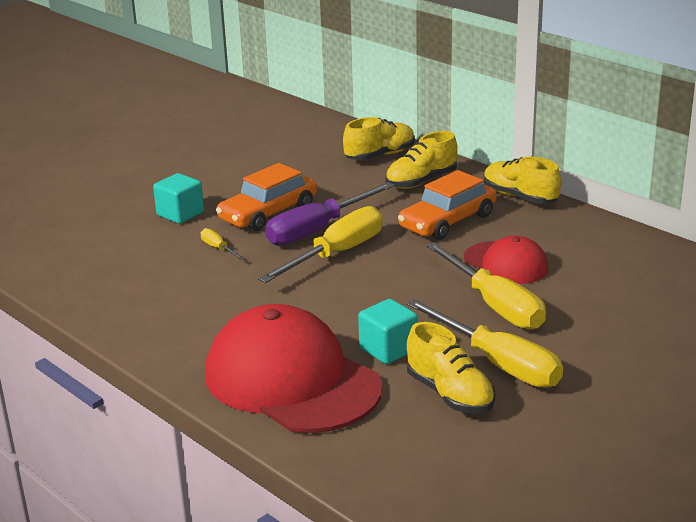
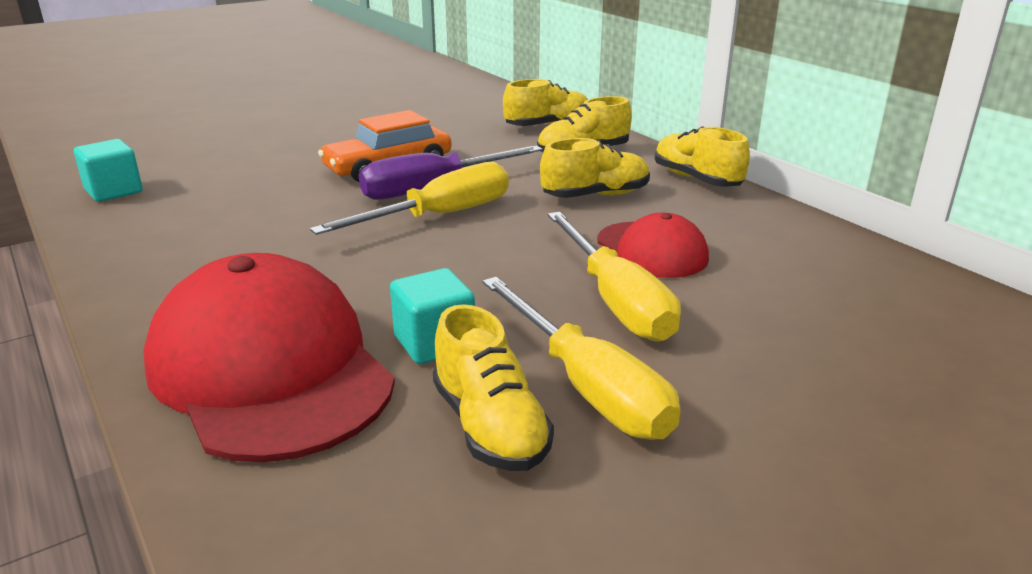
camera: 10 degrees right, 0 degrees up
(180, 214) = (291, 158): turquoise cube -> turquoise cube (114, 191)
(218, 248) = (304, 195): yellow screwdriver -> none
(447, 221) = (595, 195): orange car -> yellow shoe

